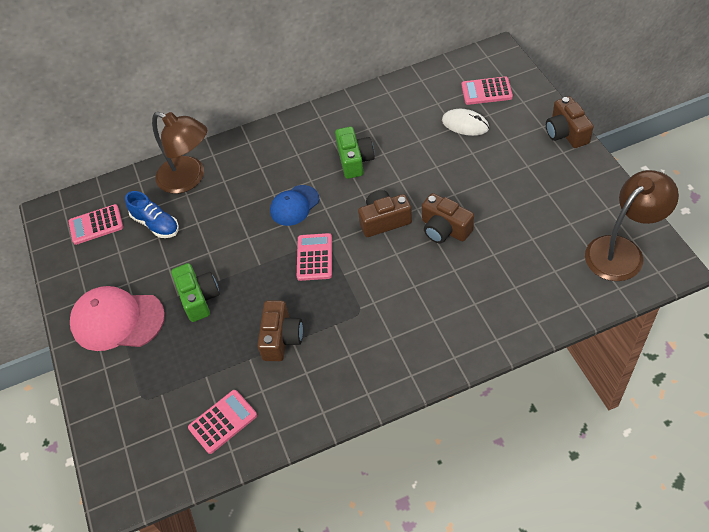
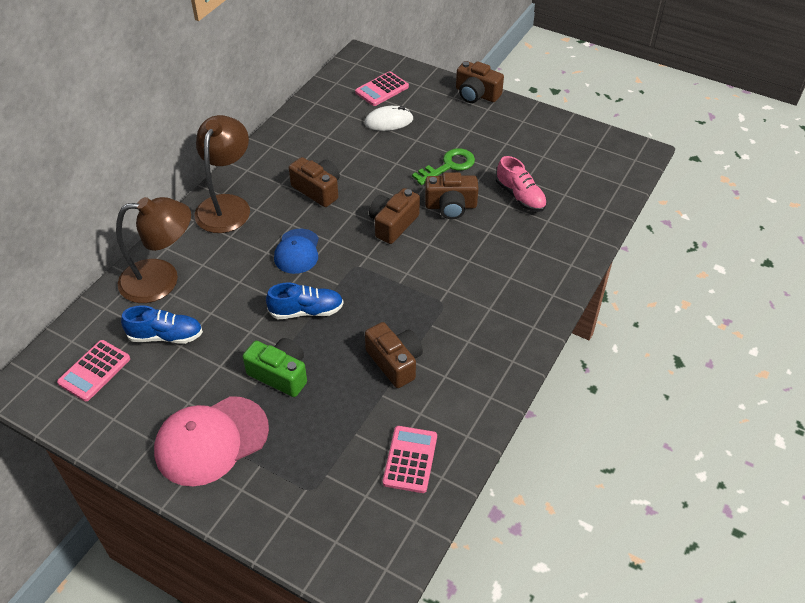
camera: 45 degrees left, 5 degrees down
(258, 259) = (306, 311): none -> blue shoe
(314, 257) = (359, 283): pink calculator -> none
(354, 160) = (318, 190): green camera -> brown camera
(477, 191) = (448, 166): none -> green key
(512, 251) = (520, 196): none -> pink shoe
(622, 251) = (598, 157): brown lamp -> brown lamp (227, 205)

